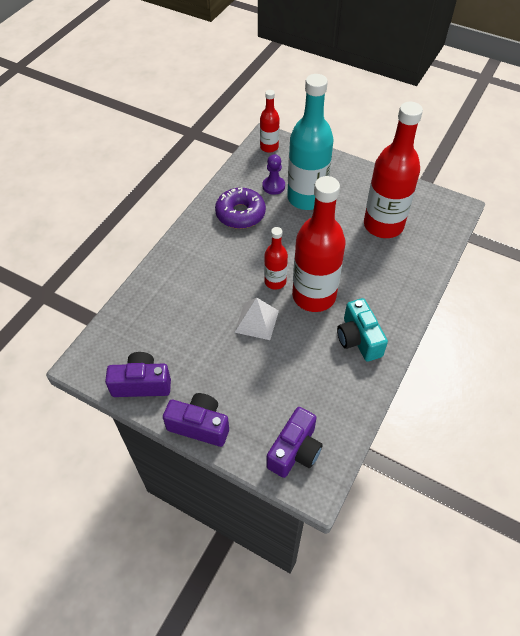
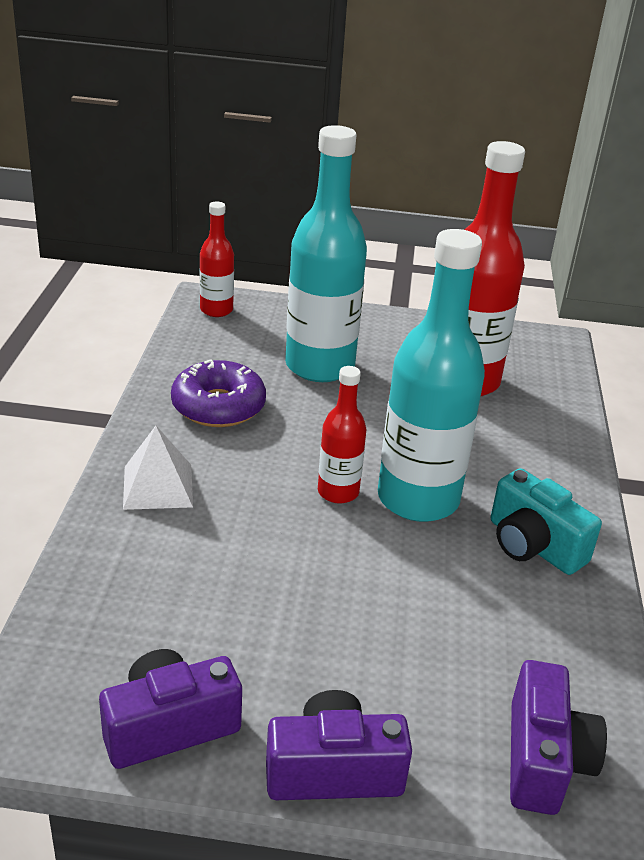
camera: 25 degrees left, 20 degrees down
(257, 321) = (341, 560): white pyramid -> white pyramid (158, 486)
(273, 186) = (254, 359): purple pawn -> none
(314, 296) = (418, 499): red bottle -> turquoise bottle

